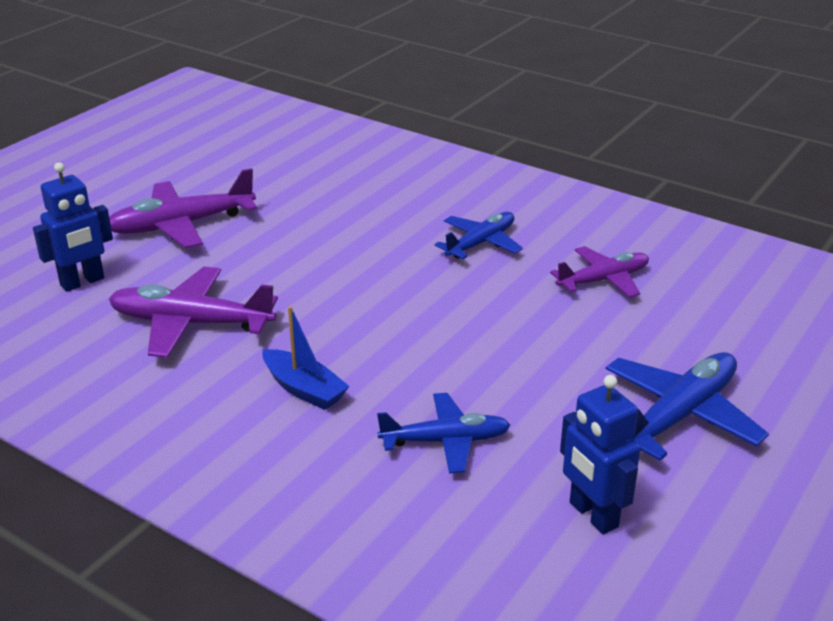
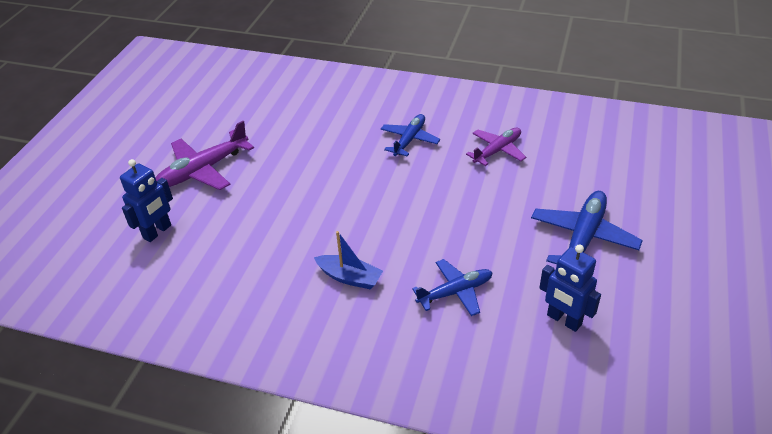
camera: 15 degrees left, 10 degrees up
(192, 323) = (250, 246): purple plane -> none

